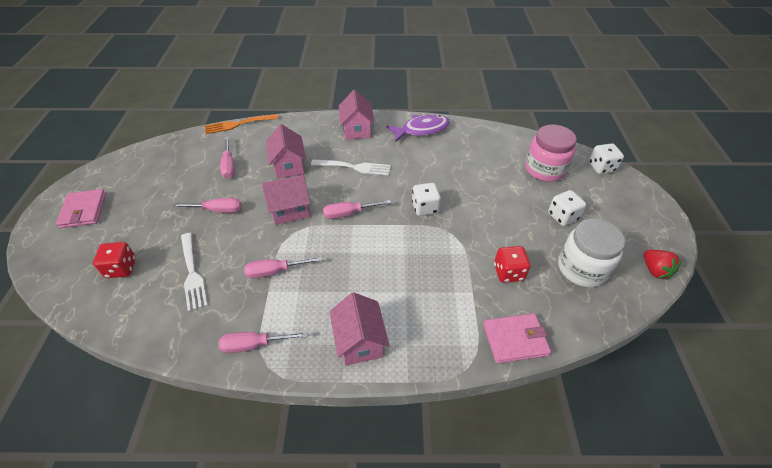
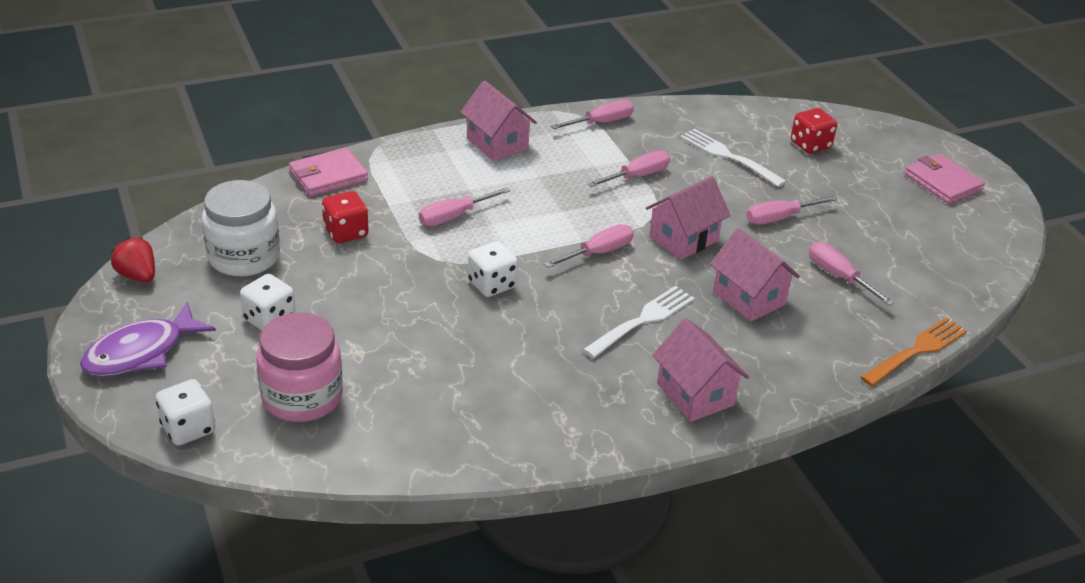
camera: 155 degrees right, 10 degrees down
(354, 167) = (643, 320): white fork -> white fork turned 150 degrees clockwise
(422, 129) = (569, 427): purple fish -> purple fish (141, 352)
(427, 267) = (454, 216): none -> pink screwdriver

